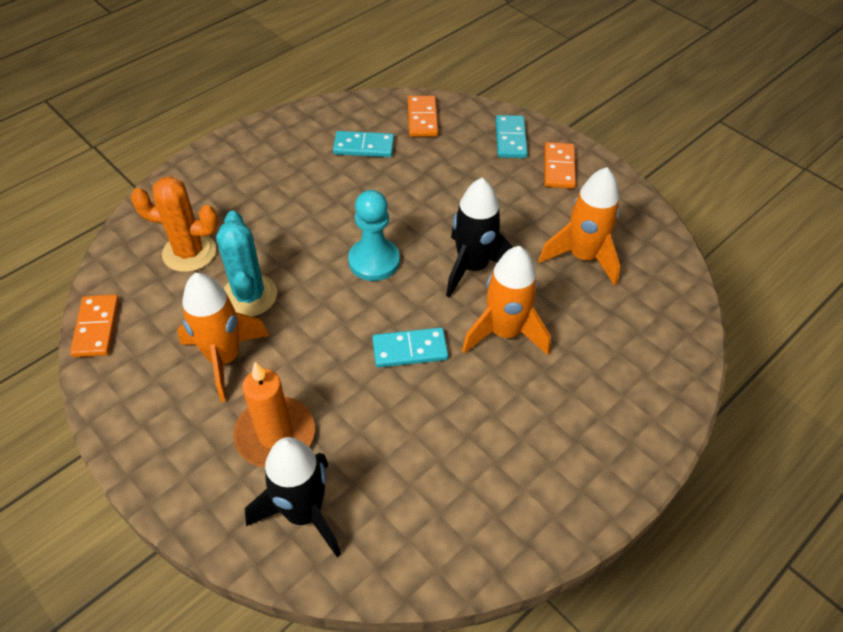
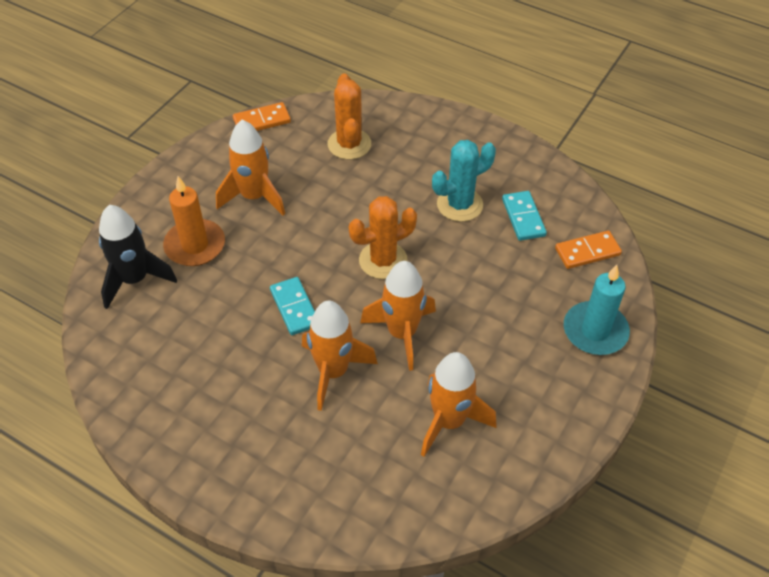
camera: 75 degrees right, 0 degrees up
(249, 295) = (318, 192): turquoise cactus -> turquoise cactus (459, 204)
(374, 261) = (383, 260): turquoise pawn -> orange cactus
(473, 267) = (402, 333): black rocket -> orange rocket
(510, 139) = (595, 331): turquoise domino -> turquoise candle
(559, 167) = (571, 382): orange domino -> none

